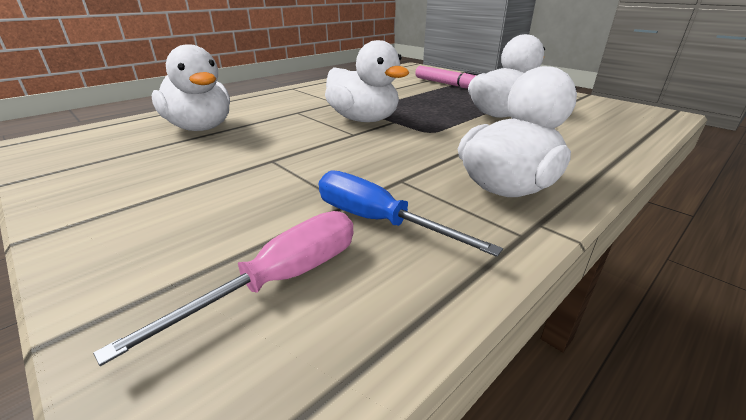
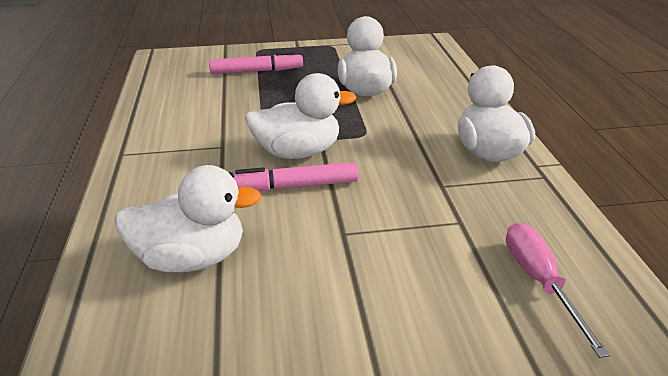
camera: 55 degrees left, 5 degrees up
(316, 130) = (294, 186): none -> pink marker
(378, 221) = (494, 219): blue screwdriver -> none

